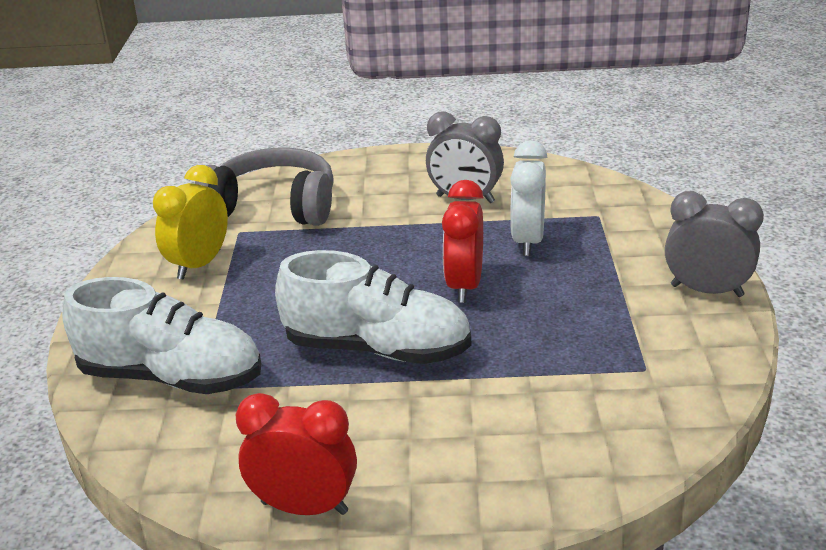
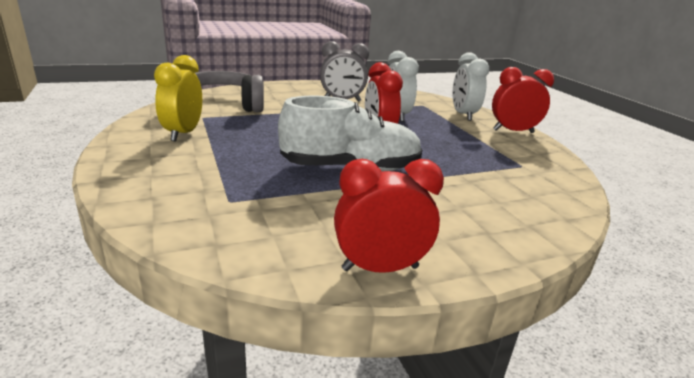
camera: 25 degrees left, 5 degrees down
(171, 377) = (202, 196): white shoe -> none
(650, 244) = (463, 115): none -> white clock
(706, 291) = (513, 131): grey clock -> red clock

